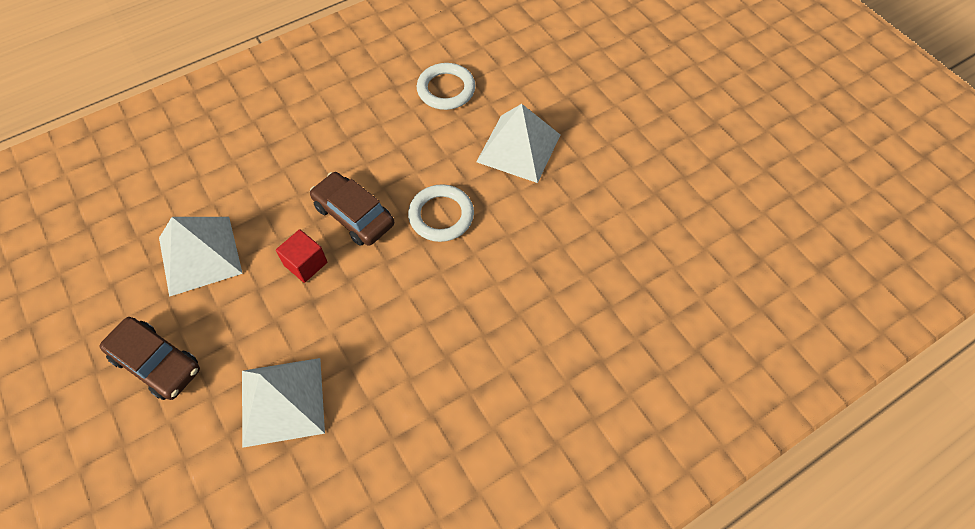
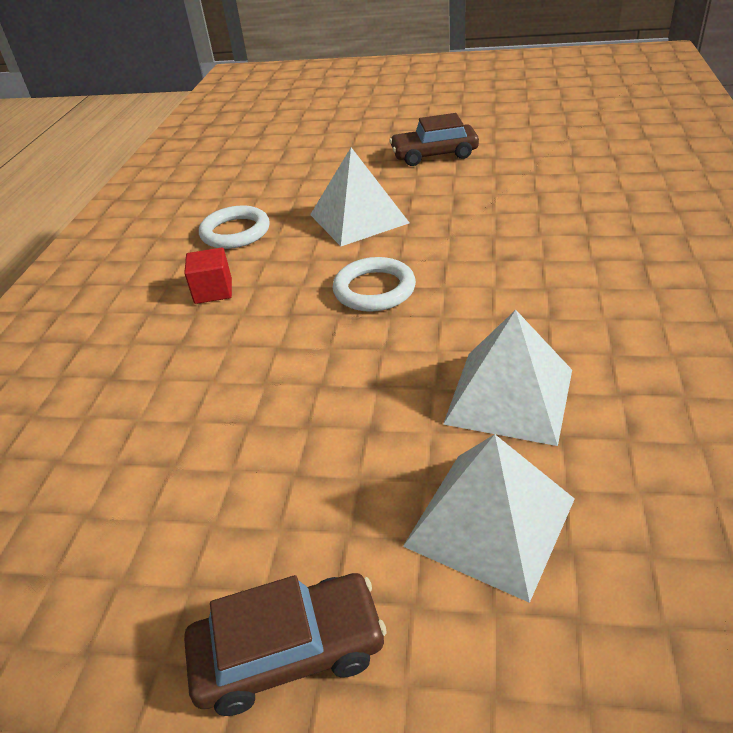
camera: 45 degrees left, 20 degrees down
(200, 255) = (174, 512): white pyramid -> white pyramid (509, 396)
(305, 264) = (311, 413): red cube -> red cube (213, 291)
(354, 215) = (296, 348): brown car -> brown car (434, 155)

